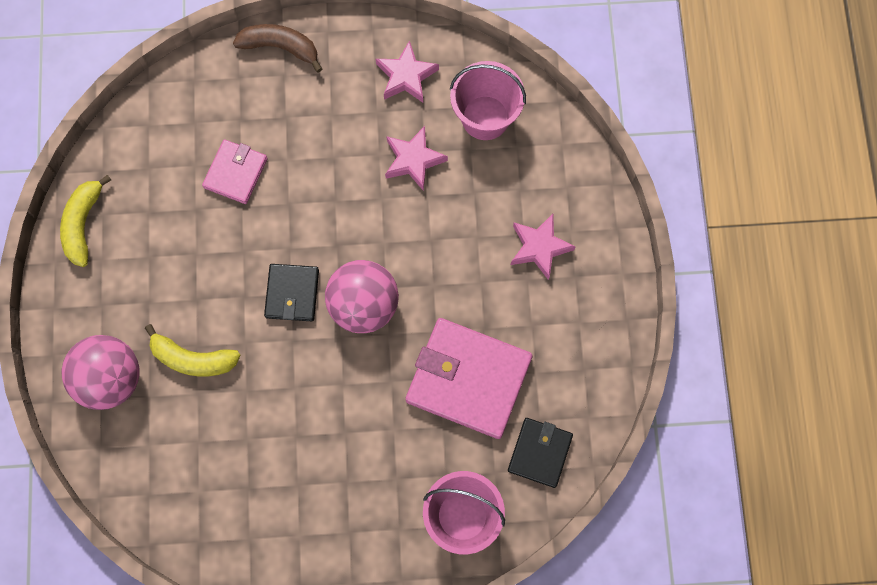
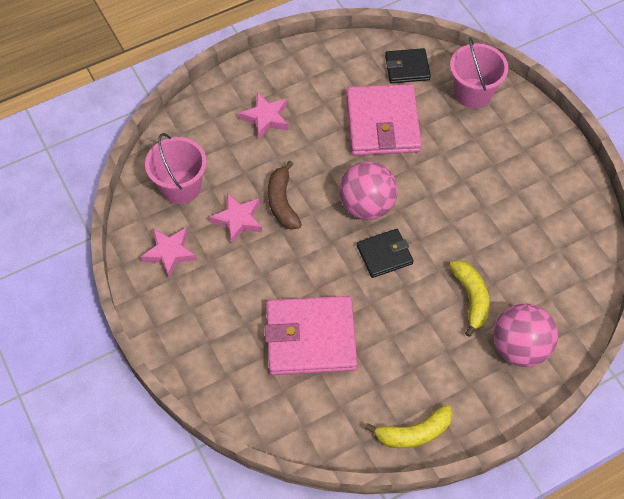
camera: 115 degrees left, 15 degrees down
(236, 173) = (310, 338): pink wallet -> pink wallet, size x1.82
(280, 47) = (184, 355): brown banana -> brown banana (282, 202)

